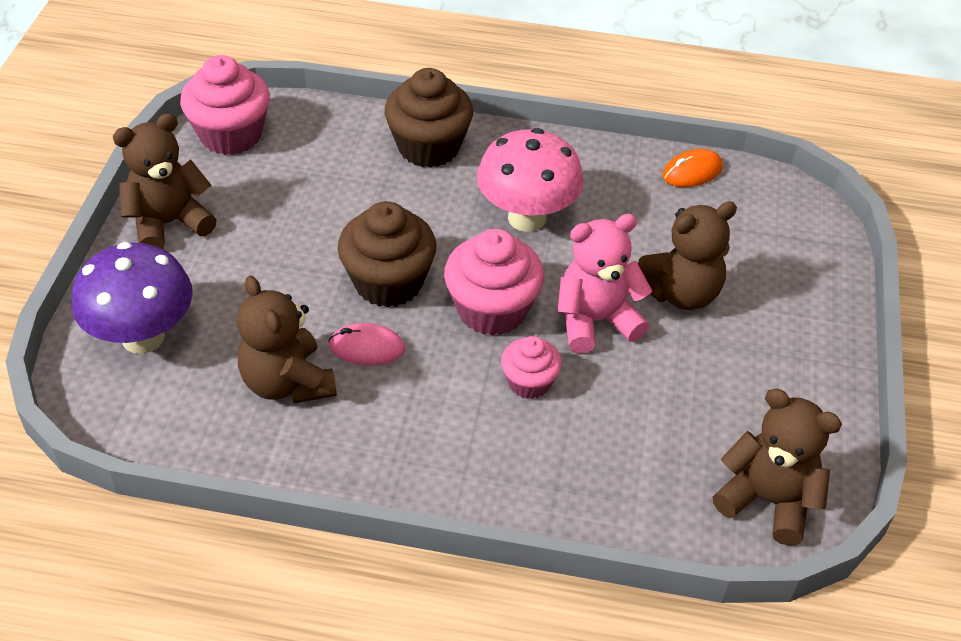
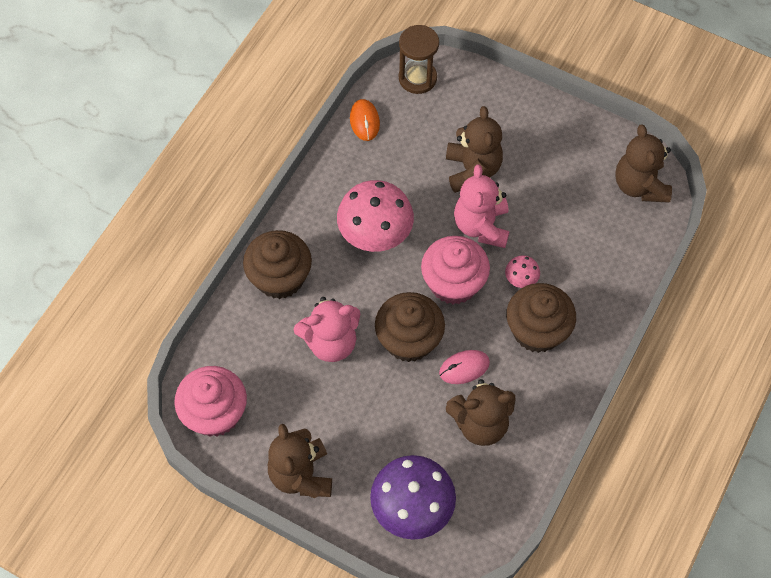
camera: 70 degrees left, 15 degrees up
(357, 210) = (331, 342): none -> pink teddy bear
(367, 348) = (464, 368): pink mouse -> pink mouse turned 45 degrees clockwise
(455, 418) = (537, 330): none -> brown cupcake
(529, 382) = (520, 280): pink cupcake -> pink mushroom
(767, 500) = (639, 185): brown teddy bear -> brown teddy bear turned 60 degrees counterclockwise
(790, 207) = (417, 78): none -> brown hourglass

